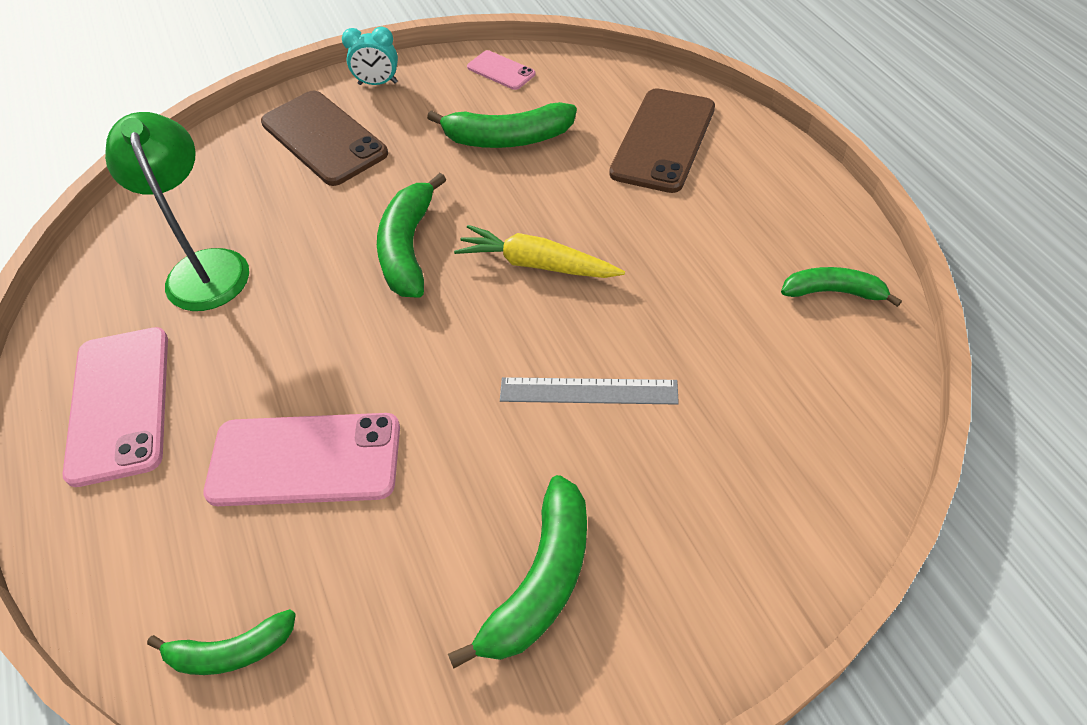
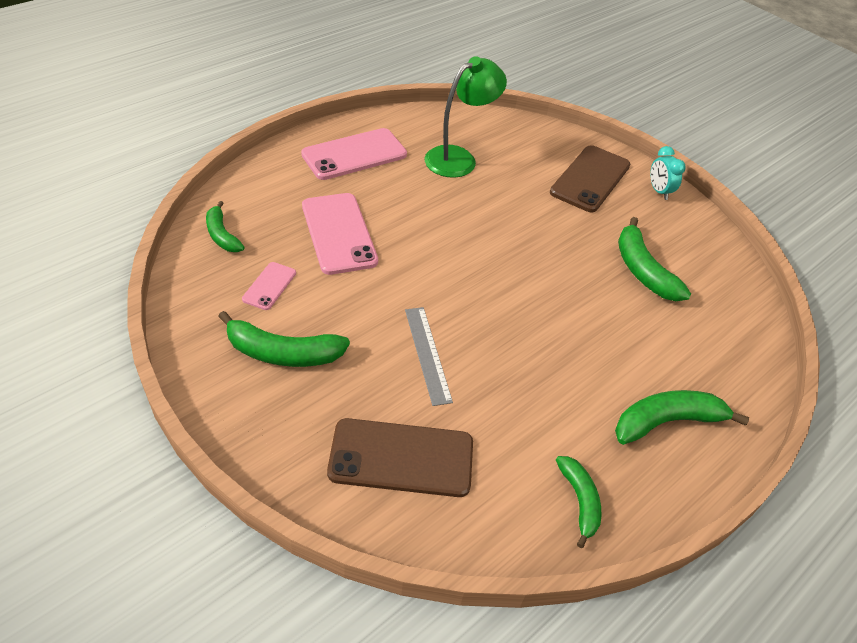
camera: 65 degrees right, 5 degrees down
(408, 248) = (512, 241): green banana -> green banana (667, 422)
(501, 71) = (715, 253): pink phone -> pink phone (269, 286)
(537, 264) = (527, 308): yellow carrot -> none
(663, 140) = (695, 365): brown phone -> brown phone (401, 457)

